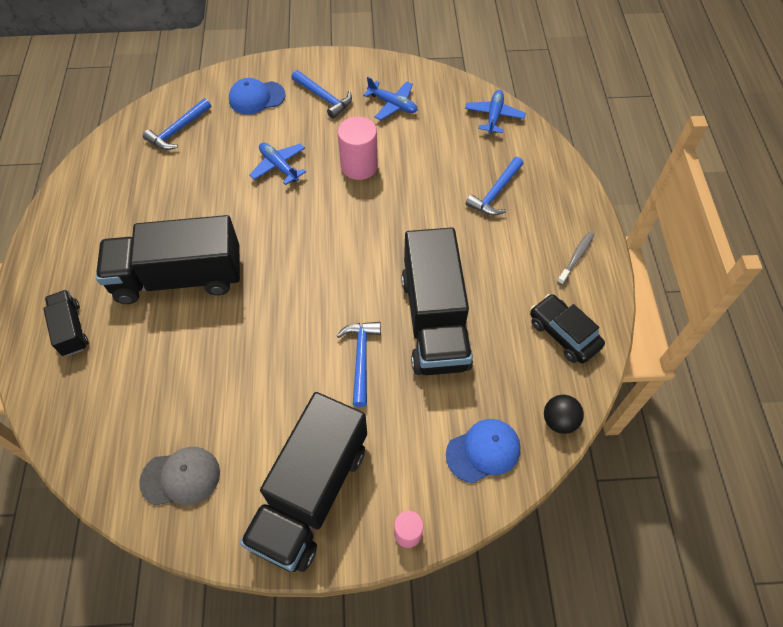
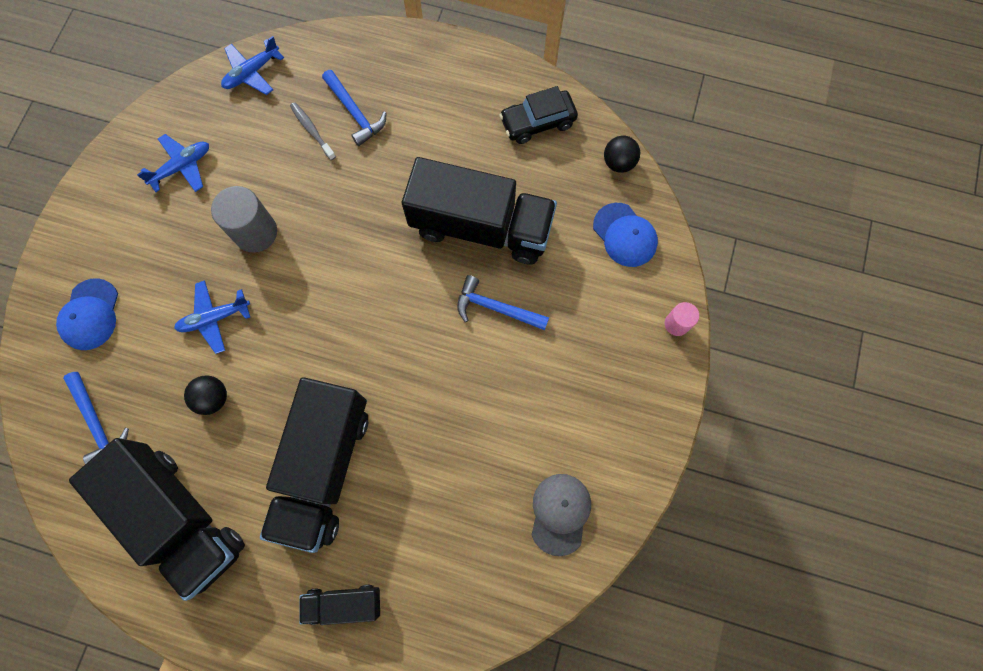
camera: 70 degrees left, 15 degrees up
(215, 188) = (213, 398): none -> black ball
(311, 494) = (615, 395): black truck -> black truck (180, 517)
(324, 98) = (132, 238): blue hammer -> none
(359, 166) = (255, 232): pink cylinder -> grey cylinder
(483, 451) = (625, 235): blue cap -> blue cap turned 150 degrees clockwise
(494, 116) = (252, 73): blue plane -> blue plane turned 75 degrees counterclockwise
(576, 257) = (462, 75): grey toothbrush -> grey toothbrush (312, 130)

